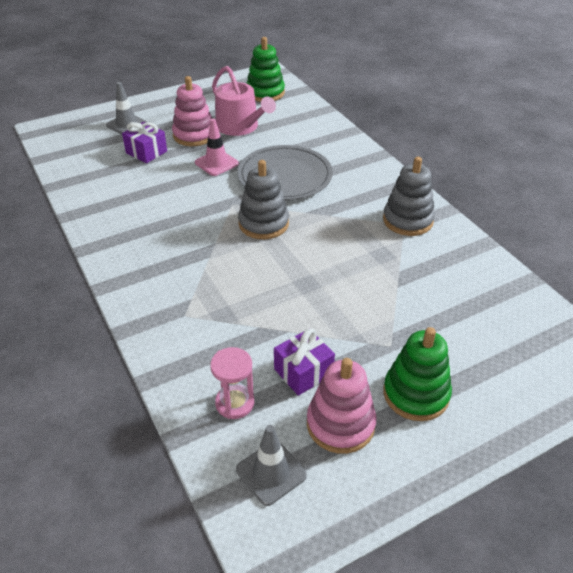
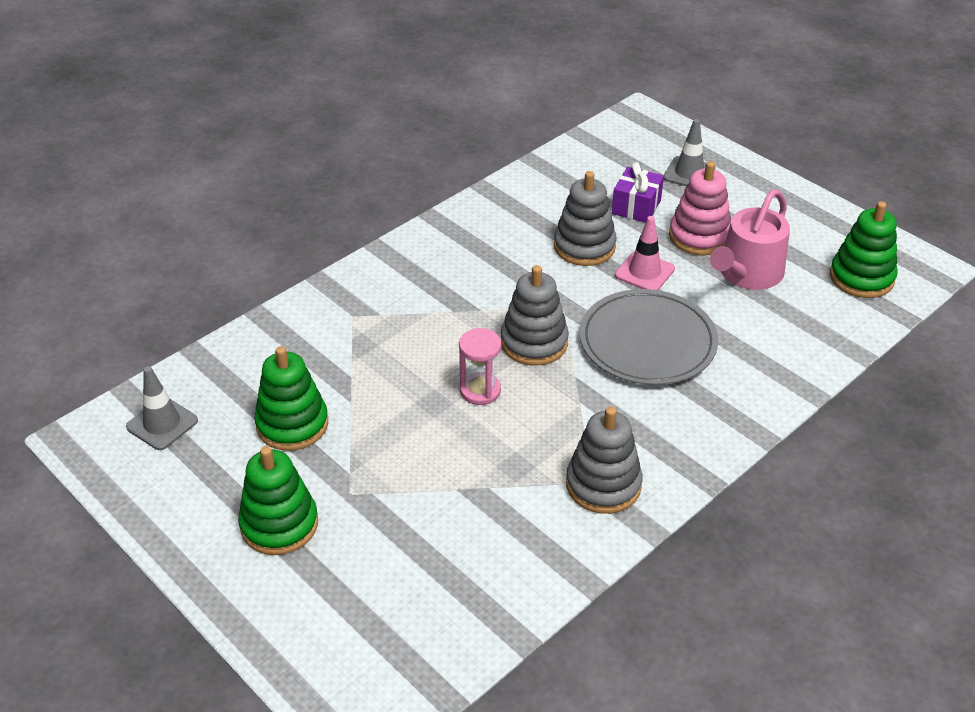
camera: 75 degrees right, 0 degrees up
(174, 182) = (584, 246): none -> grey stacking toy
(235, 403) = (240, 381): pink hourglass -> pink hourglass (480, 390)
(303, 372) = (292, 424): purple gift -> green stacking toy
(340, 424) = (227, 466): pink stacking toy -> none

